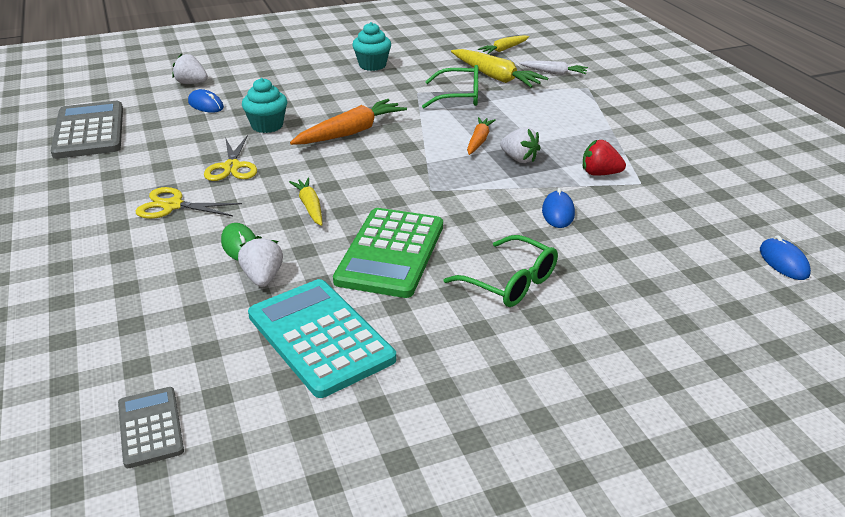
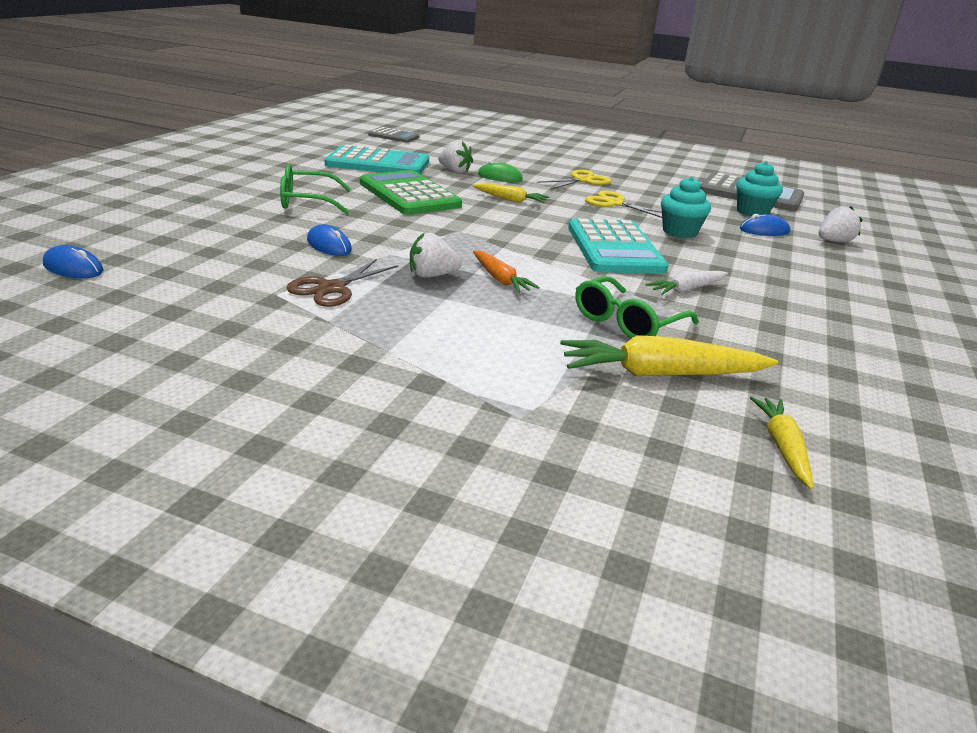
camera: 130 degrees right, 5 degrees down
(351, 132) = (614, 248): orange carrot -> turquoise calculator
(372, 65) = (805, 325): turquoise cupcake -> turquoise cupcake (752, 212)
(554, 73) = (615, 426): white carrot -> white carrot (687, 289)
(600, 174) = (331, 288): red strawberry -> brown scissors

